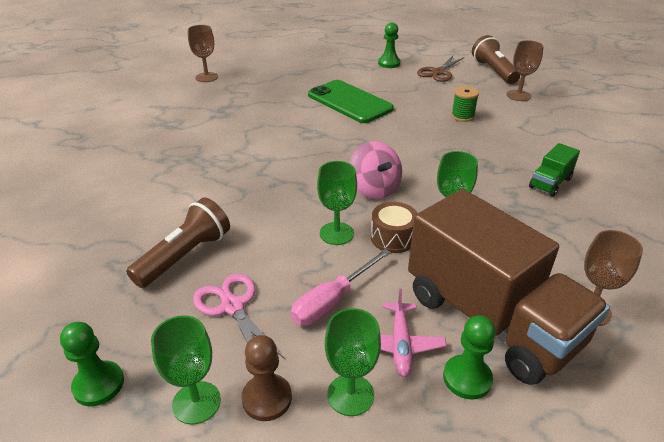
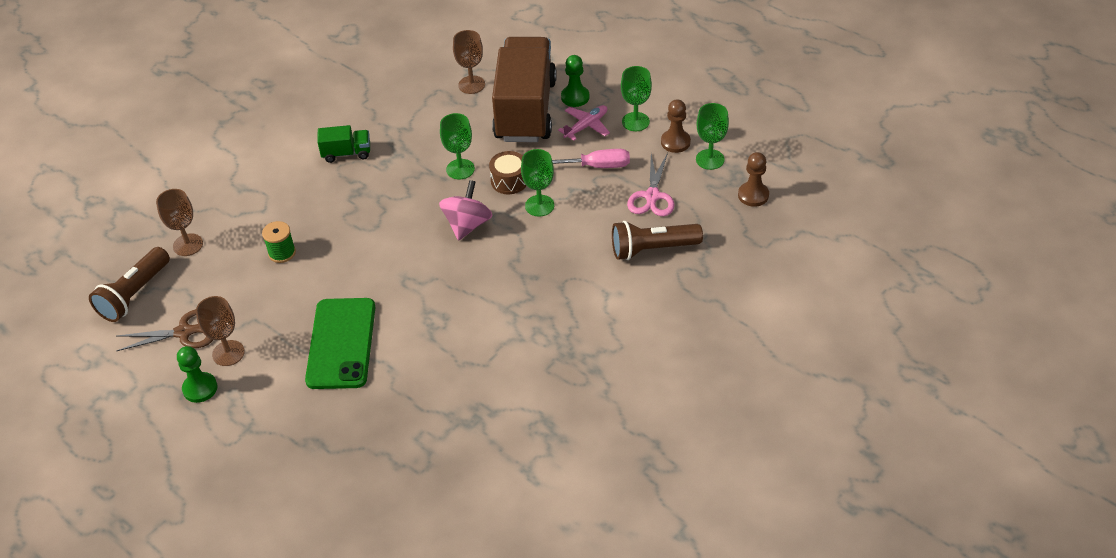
camera: 135 degrees left, 10 degrees up
(98, 384) = (753, 195): green pawn -> brown pawn
(206, 77) = (424, 511): brown goblet -> brown goblet (228, 353)

